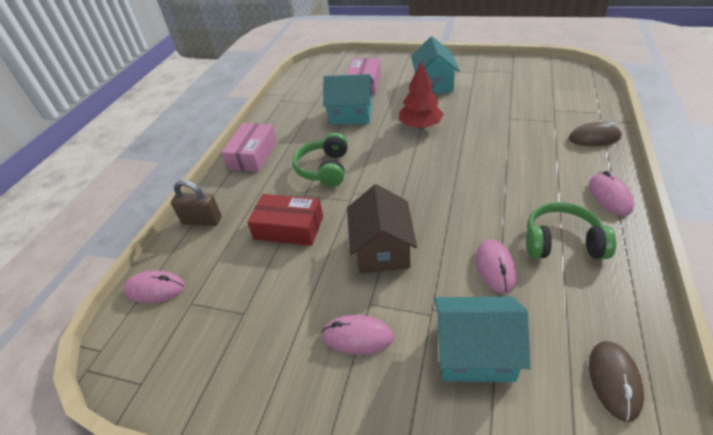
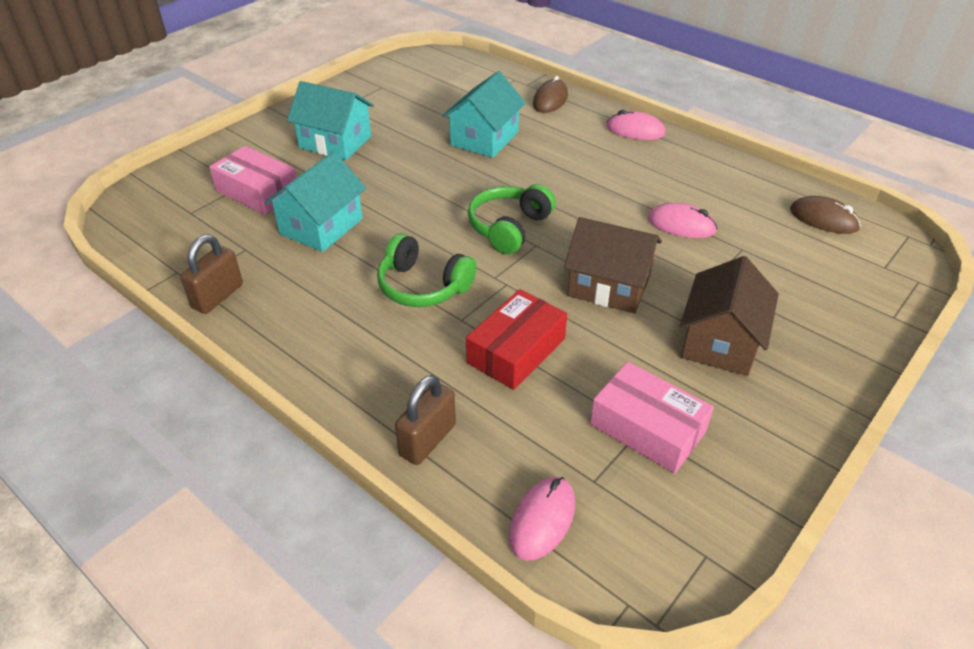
camera: 70 degrees left, 0 degrees up
(253, 155) = (313, 348): pink box -> pink box (647, 428)
(275, 112) = (218, 296): none -> brown padlock
(357, 336) = (720, 342): pink mouse -> brown house
(420, 126) = (414, 184): red tree -> none
(474, 352) = (770, 275): turquoise house -> turquoise house (484, 138)
(562, 243) = (674, 178): green headphones -> green headphones (509, 228)

